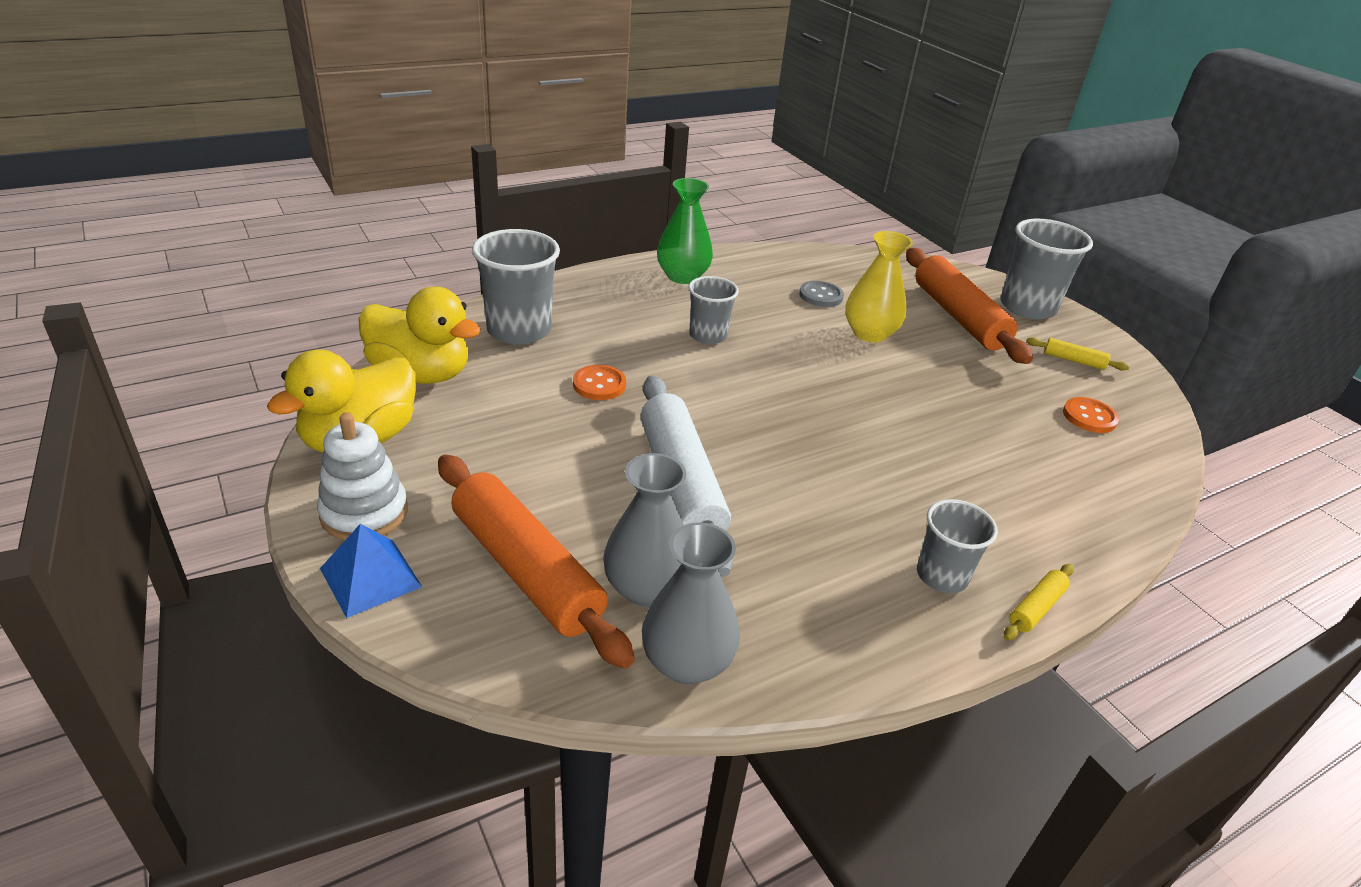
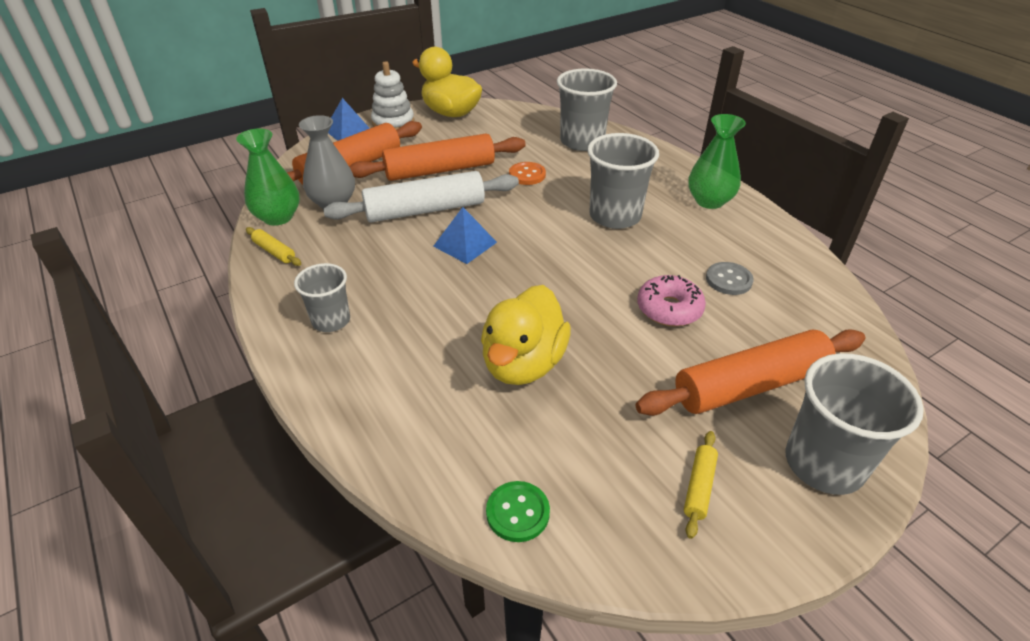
camera: 90 degrees right, 5 degrees up
(421, 374) = (517, 119): yellow duck -> yellow duck (523, 363)
(565, 463) = (440, 170): none -> orange rolling pin
(687, 662) = (278, 217): grey vase -> green vase
(708, 336) = (615, 216): grey cup -> grey cup, size x1.63
(766, 451) = (465, 244): none -> blue pyramid
(869, 333) = (669, 309): yellow vase -> pink donut
(1036, 608) = (293, 367): yellow rolling pin -> yellow rolling pin (274, 252)
(1089, 417) = (570, 471): orange button -> none
(1144, 448) = (517, 512): none -> green button

